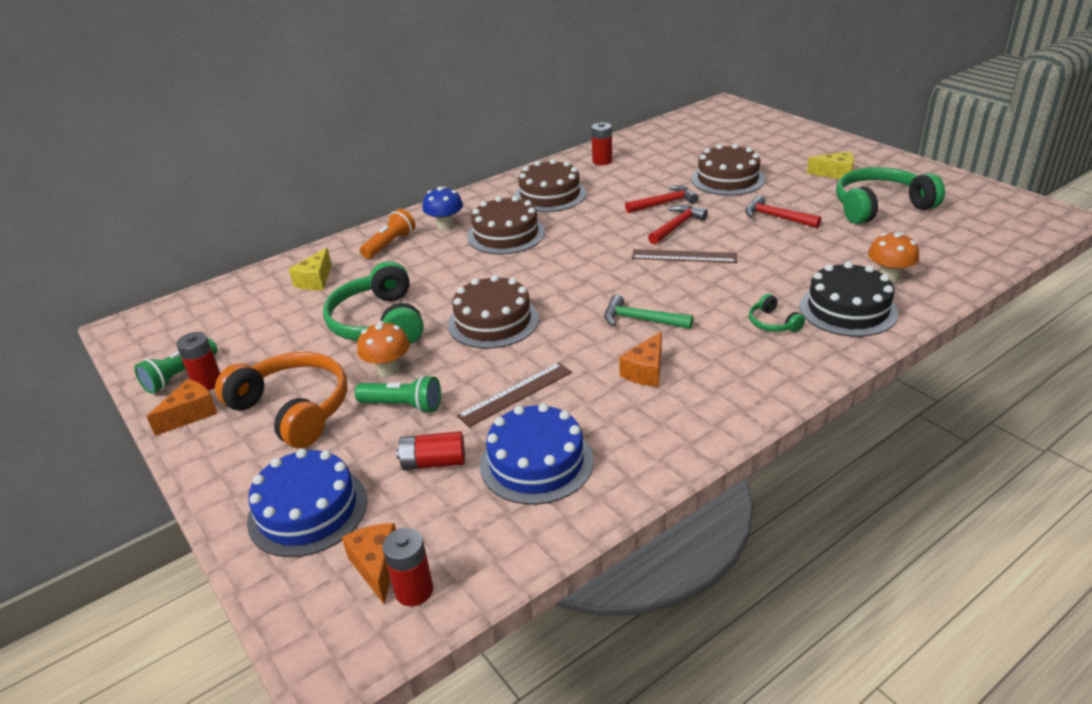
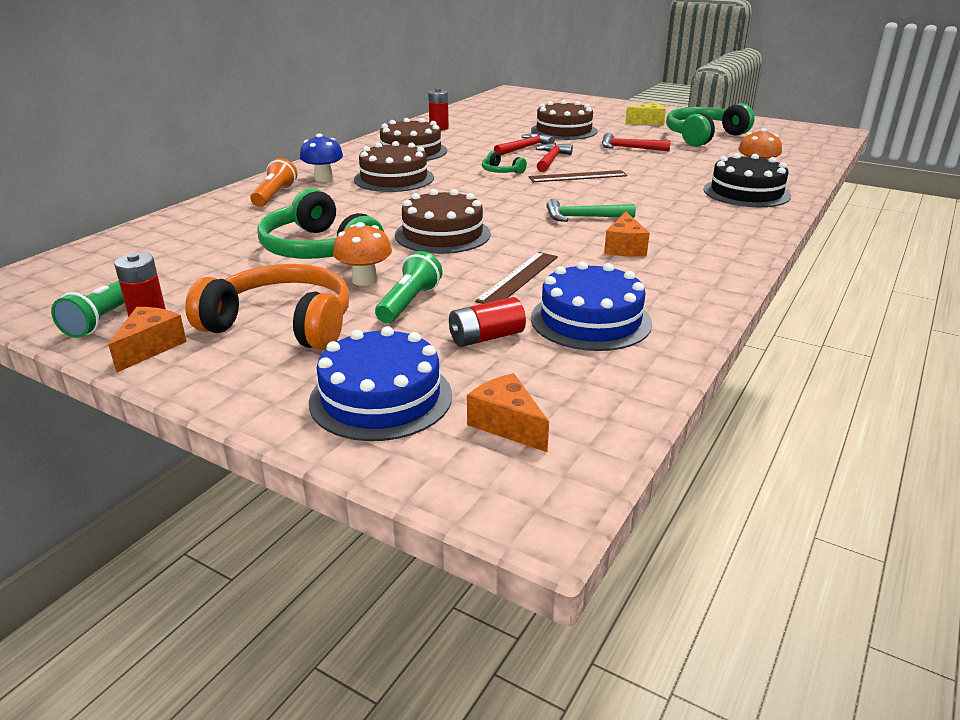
camera: 25 degrees left, 5 degrees down
(315, 280) = (212, 228): yellow cheese -> none
(403, 406) = (409, 303): green flashlight -> green flashlight turned 60 degrees counterclockwise
(414, 590) = (568, 434): red battery -> none
(772, 323) = (697, 206): green headphones -> green headphones (501, 171)

